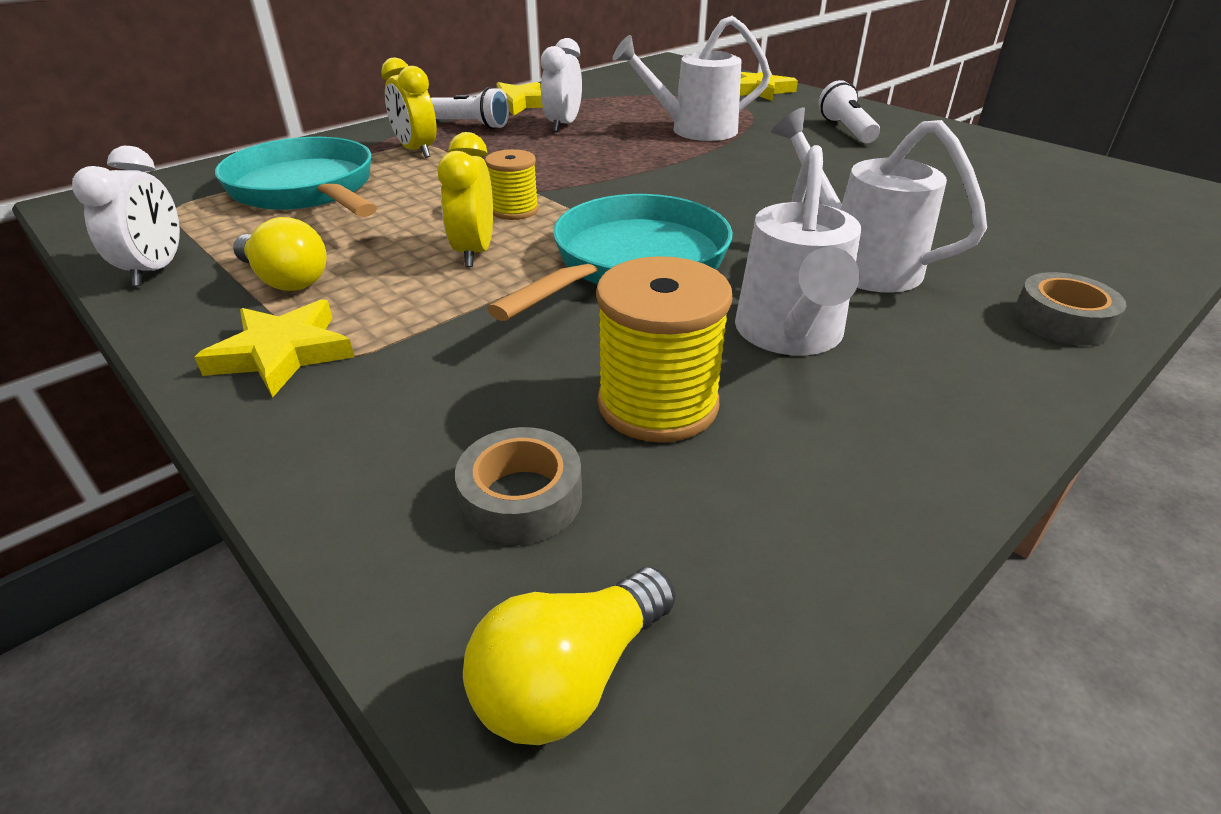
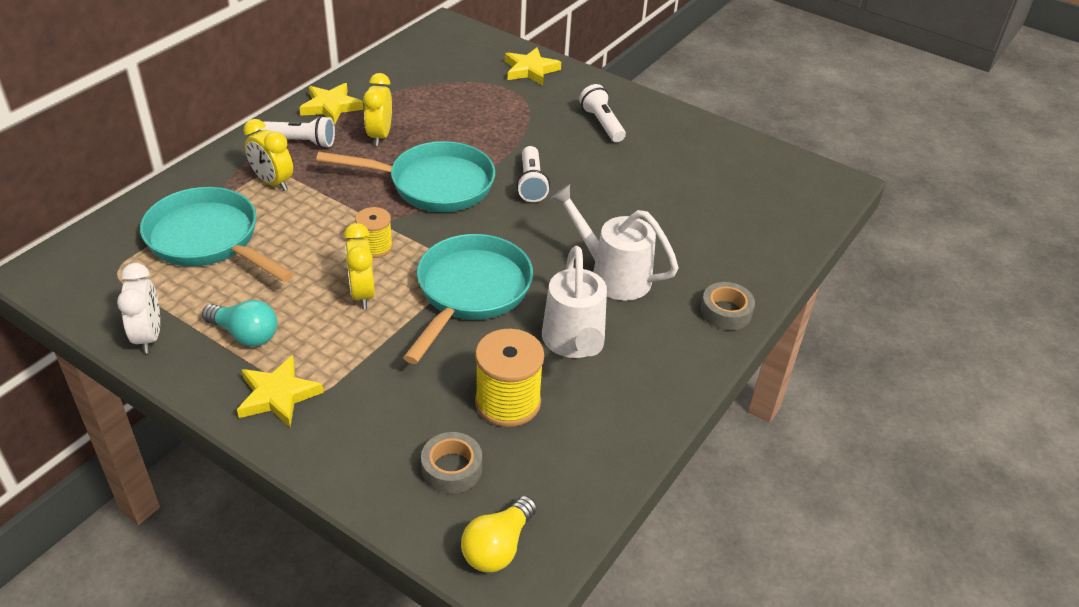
camera: 15 degrees left, 5 degrees up
(286, 280) = (245, 334): yellow light bulb -> turquoise light bulb
(563, 125) = (380, 136): white clock -> yellow clock
(615, 164) = (434, 184): none -> turquoise pan
(694, 130) = (486, 134): white watering can -> none
(745, 170) = (531, 183): none -> white flashlight

